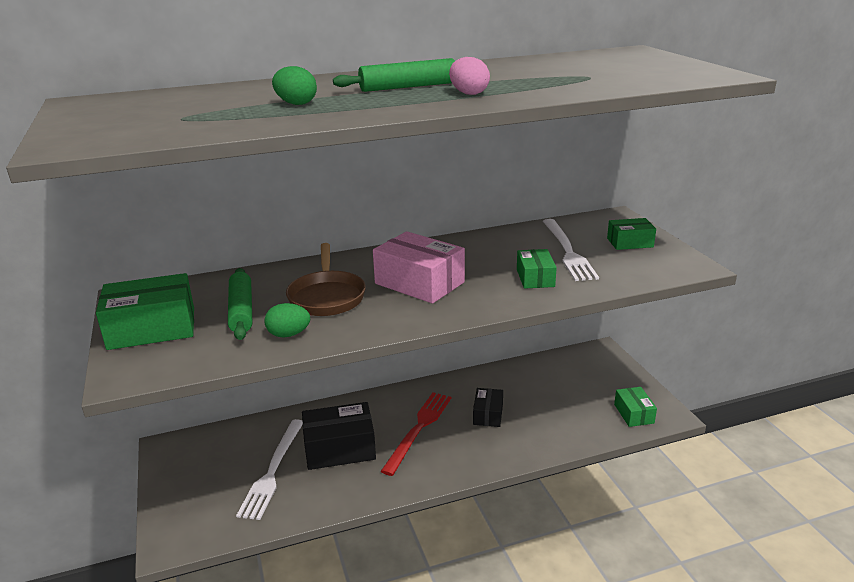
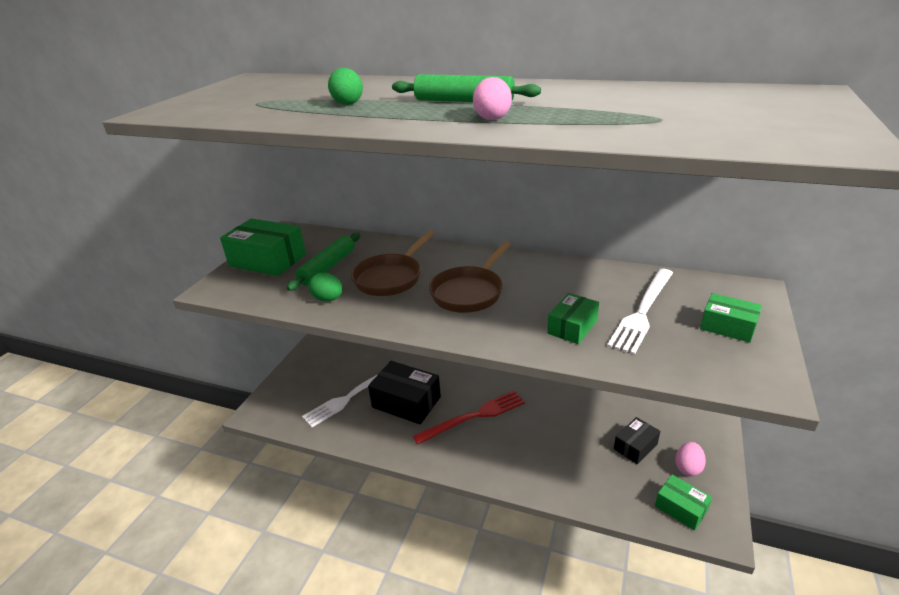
camera: 40 degrees right, 5 degrees up
(419, 283) = (469, 292): pink box -> brown pan
(488, 414) = (540, 433): black box -> black box (635, 446)
(612, 386) = (688, 468): none -> pink egg
(634, 414) = (681, 508): green box -> green box turned 75 degrees counterclockwise

